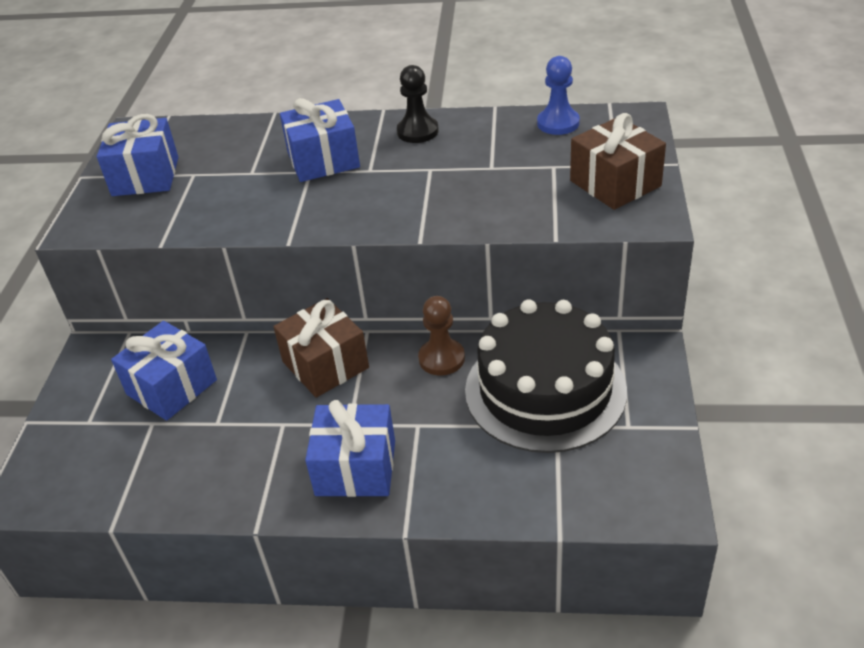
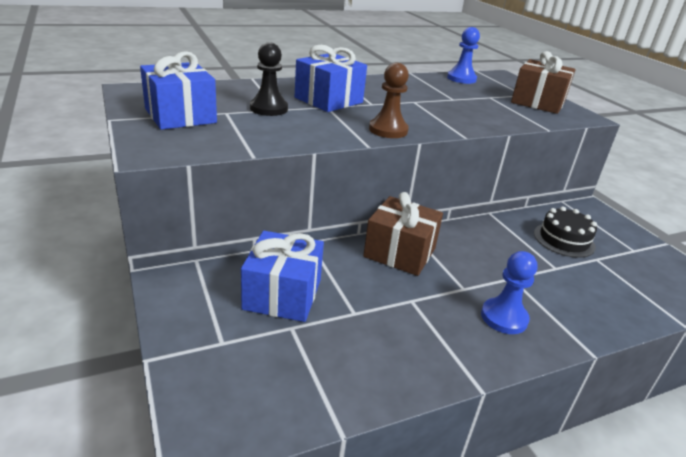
camera: 35 degrees left, 10 degrees down
(355, 468) = (504, 317): blue gift -> blue pawn
(417, 131) = (377, 84): black pawn -> black pawn (269, 109)
(441, 358) = (478, 234): brown pawn -> brown pawn (388, 130)
(545, 390) = (564, 240): black cake -> black cake, size x0.49

